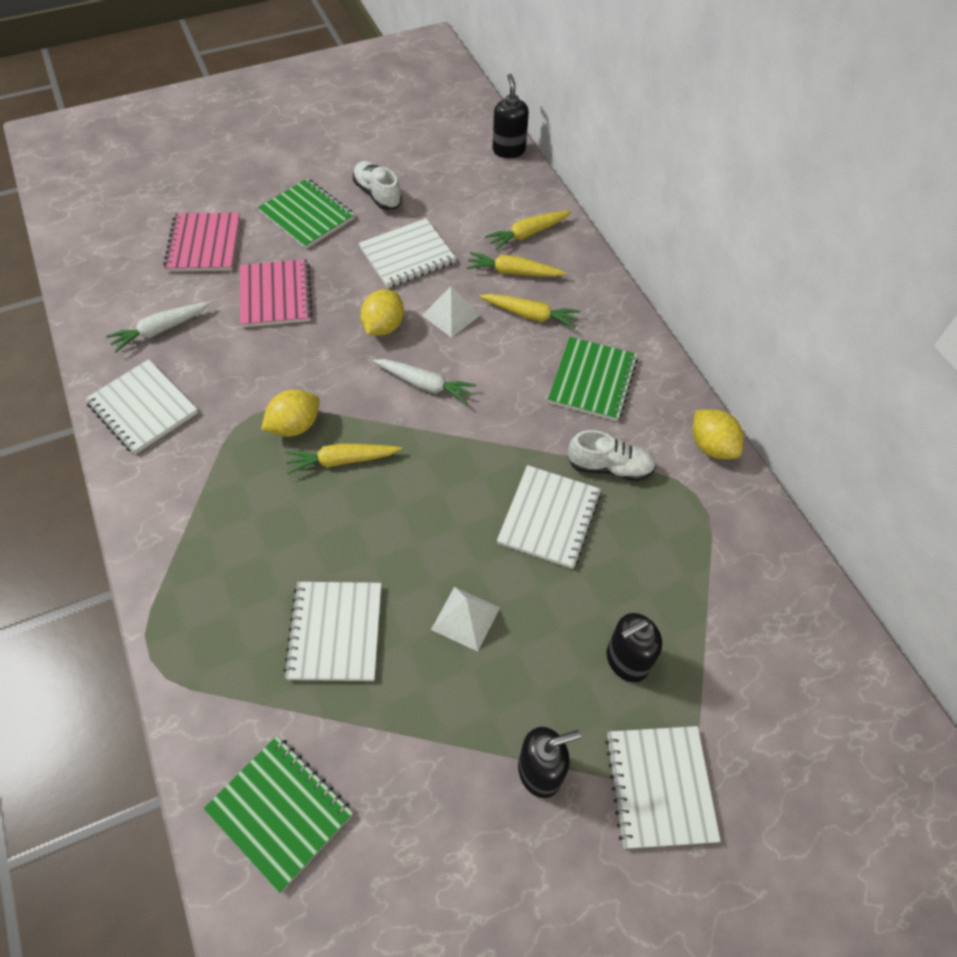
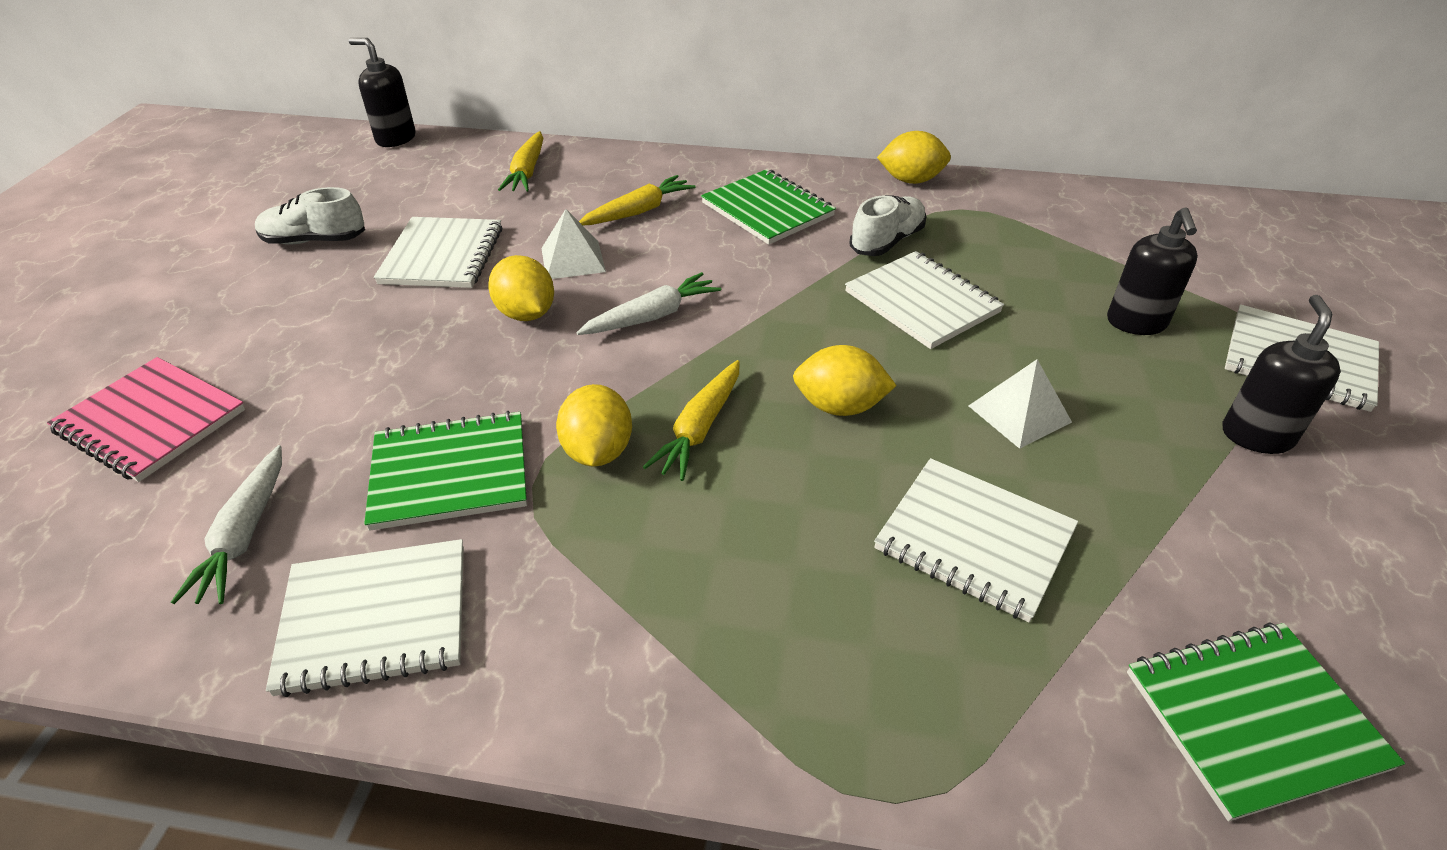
camera: 55 degrees left, 15 degrees down
(276, 295) = (351, 384): pink notebook -> none
(307, 215) = (257, 306): green notebook -> green notebook (450, 472)
(406, 518) = (839, 406): none -> yellow lemon
(513, 272) = (566, 199): yellow carrot -> none

